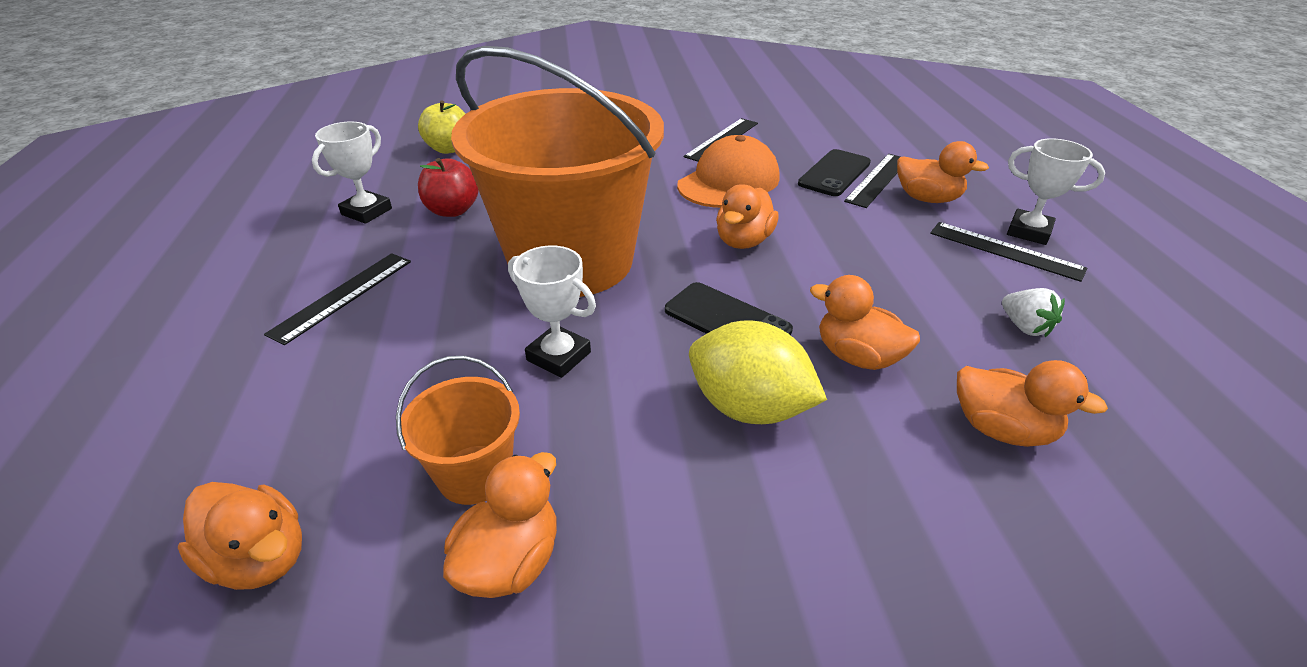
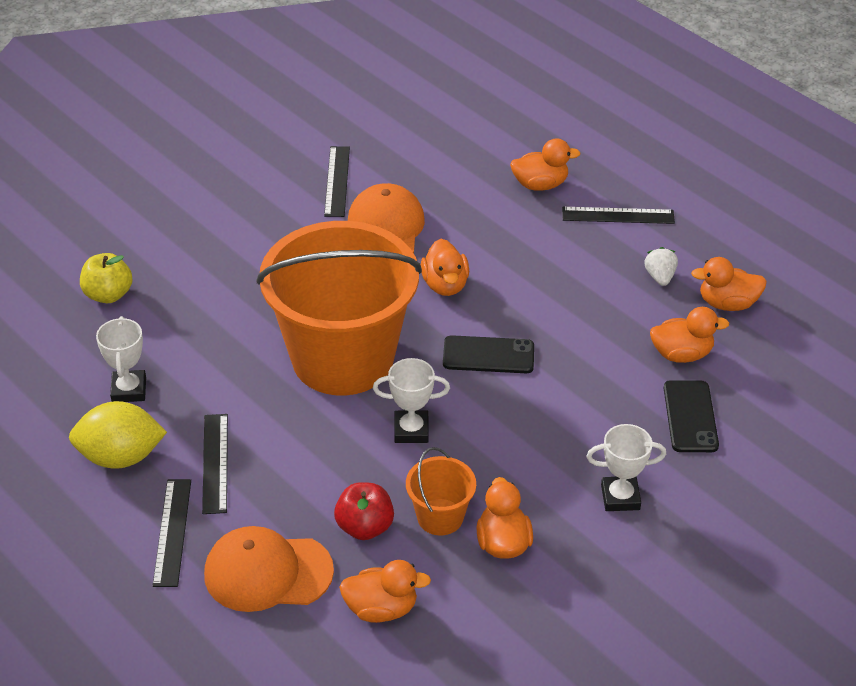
camera: 35 degrees left, 5 degrees up
(225, 429) = (267, 572): none -> orange cap
(452, 210) = (199, 356): red apple -> red apple (364, 527)
(749, 407) = (548, 407): yellow lemon -> yellow lemon (120, 457)
(834, 173) = (457, 185): black phone -> black phone (690, 417)
(857, 356) = (582, 344): orange duck -> orange duck (727, 303)
(878, 180) = (493, 178): black ruler -> black ruler (172, 532)
(1024, 327) = (660, 277): white strawberry -> white strawberry turned 120 degrees counterclockwise
(1028, 232) = (623, 190): white trophy -> white trophy (620, 497)

